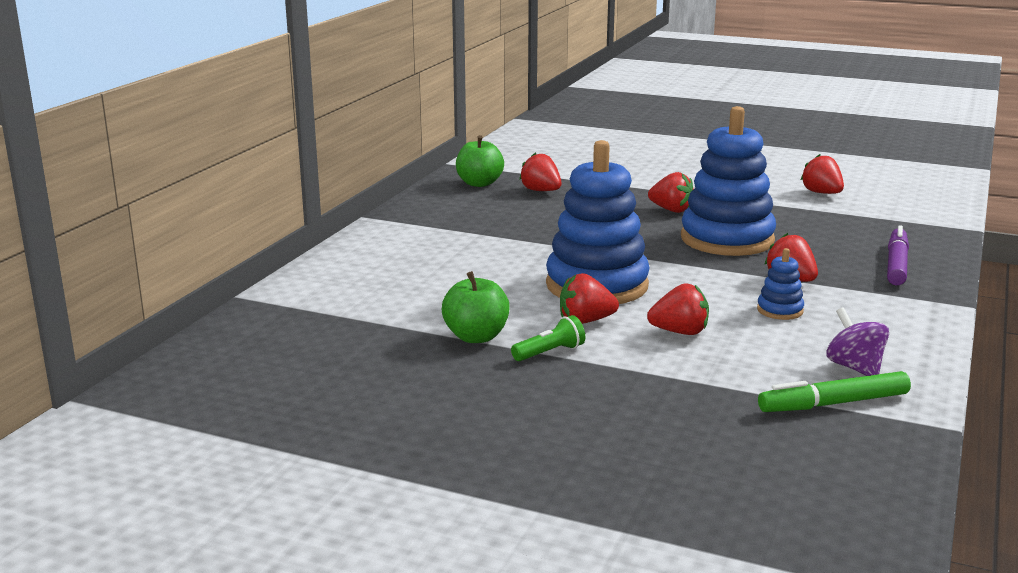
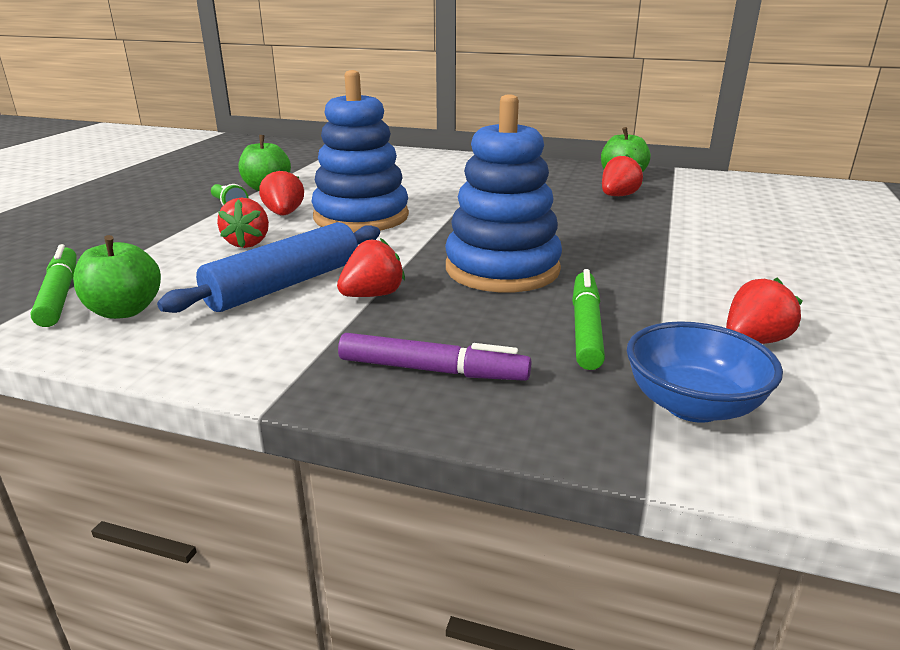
camera: 85 degrees right, 5 degrees up
(671, 210) = (594, 245): red strawberry -> none
(780, 310) = (284, 285): blue stacking toy -> blue rolling pin
(820, 225) = (585, 328): none -> green marker
(854, 368) = (125, 311): purple spinning top -> green apple
(901, 214) = (692, 405): none -> blue bowl

